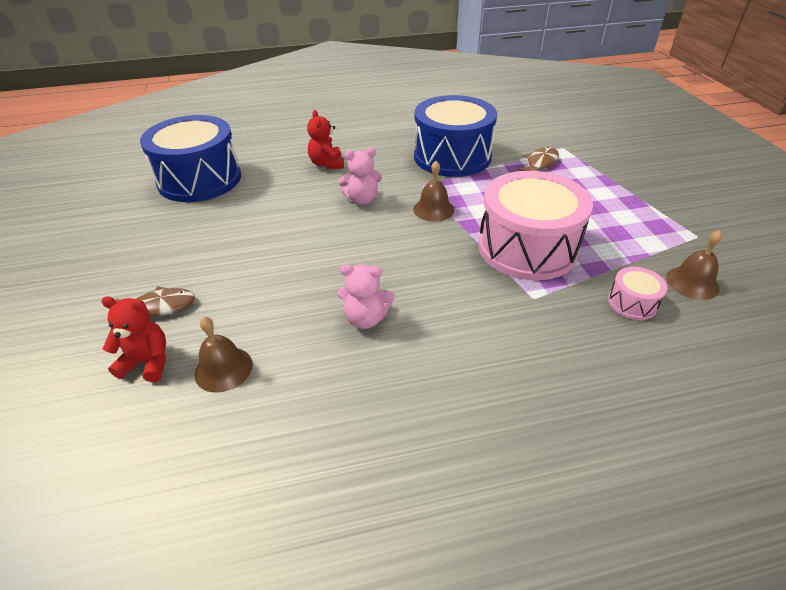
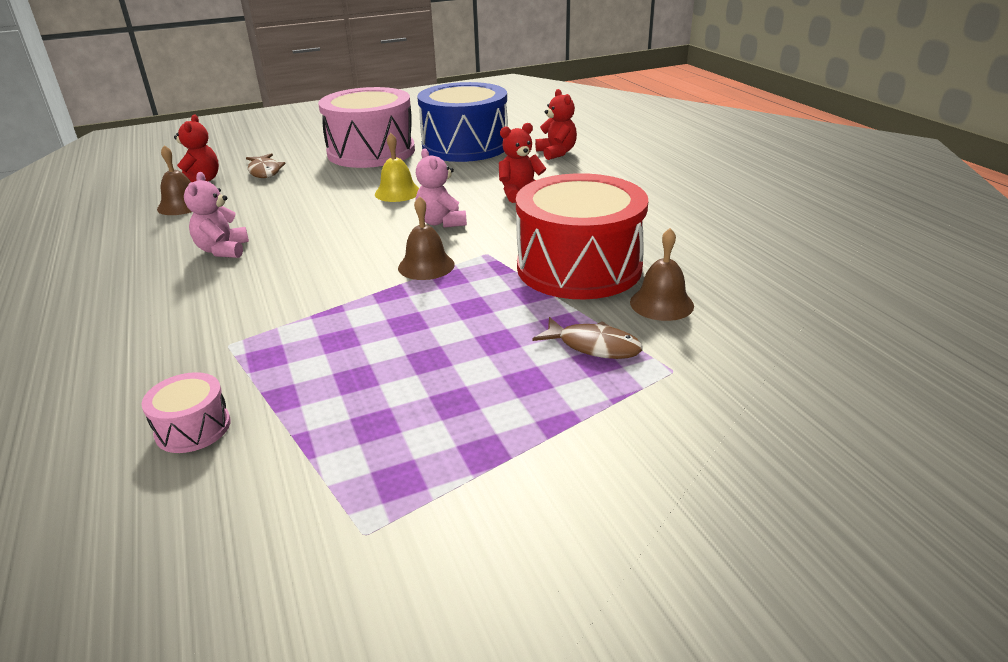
camera: 80 degrees right, 10 degrees down
(255, 142) = (556, 153): none -> red teddy bear
(287, 218) = (397, 192): none -> yellow bell
(452, 156) = (579, 267): blue drum -> red drum
(527, 248) = (336, 337): pink drum -> pink drum (371, 152)
(692, 282) = (223, 502): brown bell -> brown bell (661, 303)

